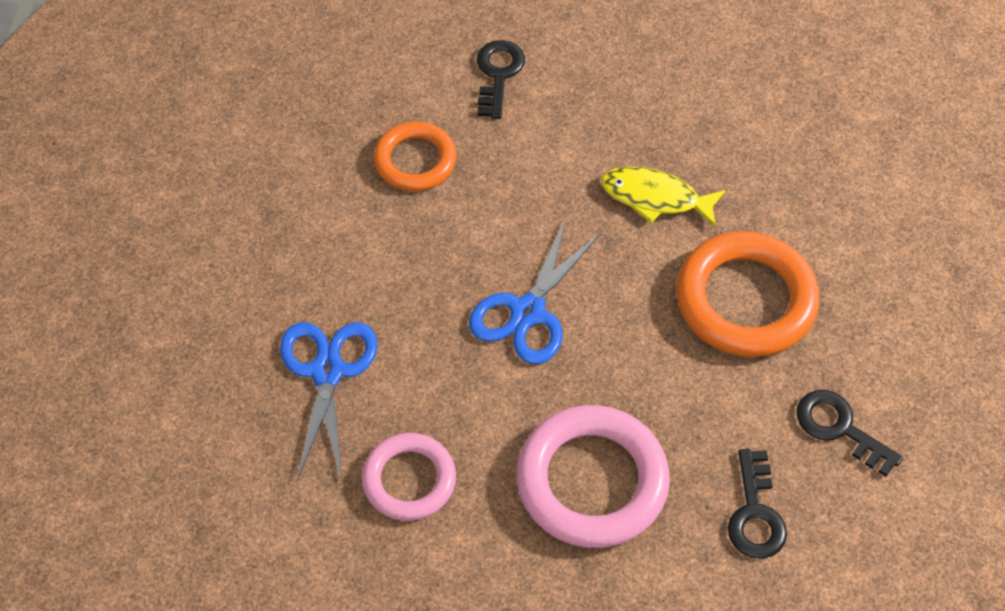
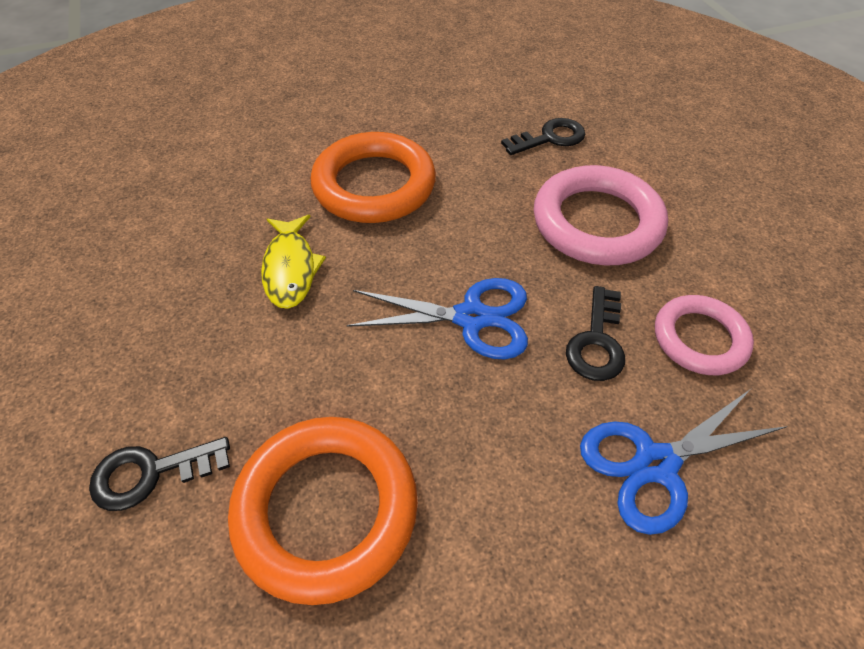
camera: 115 degrees left, 5 degrees down
(415, 161) = (326, 509): orange ring -> orange ring, size x1.62
(839, 428) = (455, 117): black key -> black key (597, 341)

